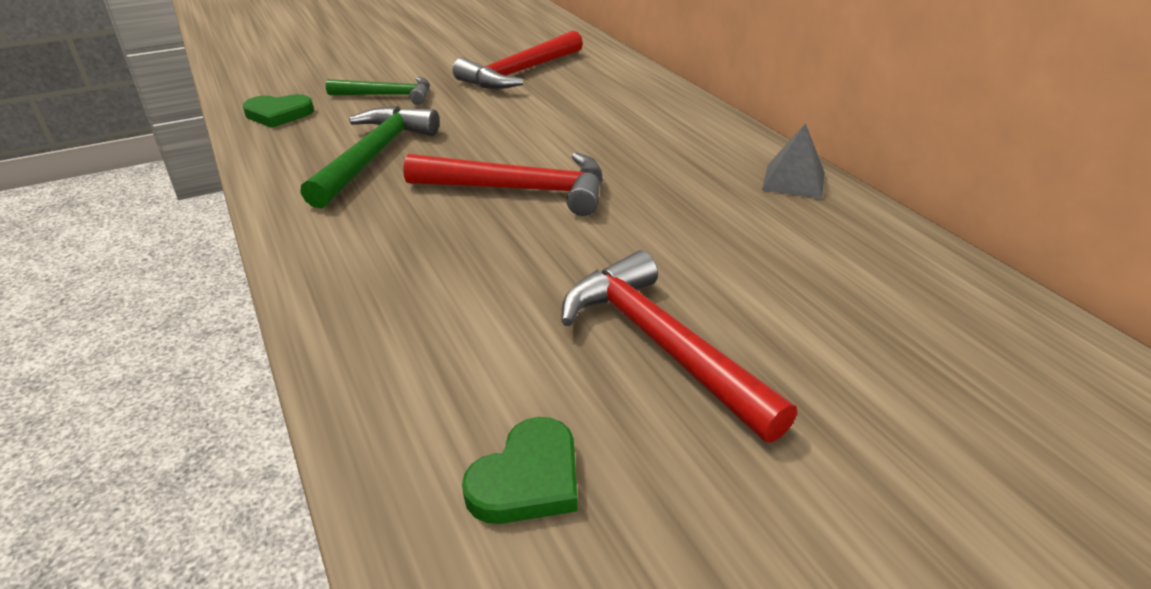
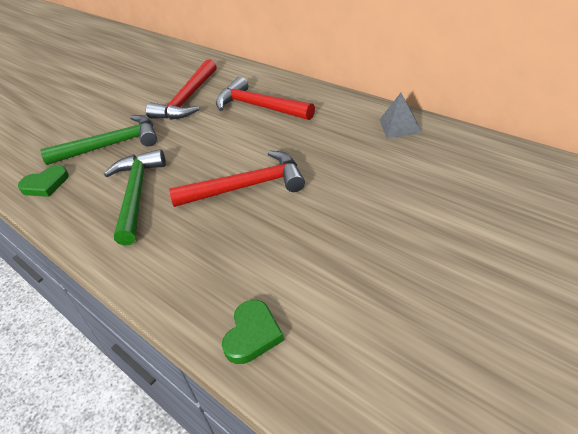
camera: 15 degrees left, 5 degrees up
(387, 95) = (111, 145): green hammer -> green hammer, size x1.53
(527, 478) = (376, 367): green heart -> green heart (252, 334)
(661, 345) = (394, 259): red hammer -> red hammer (259, 107)

